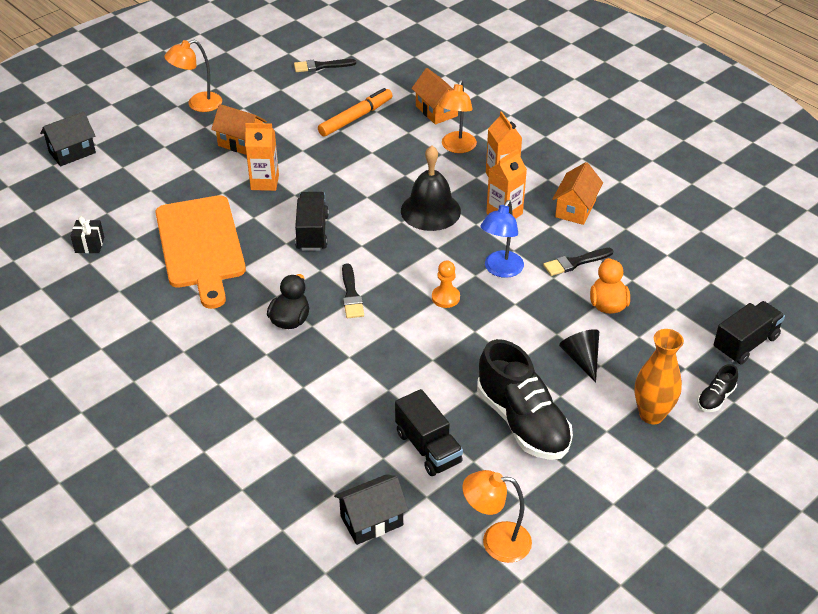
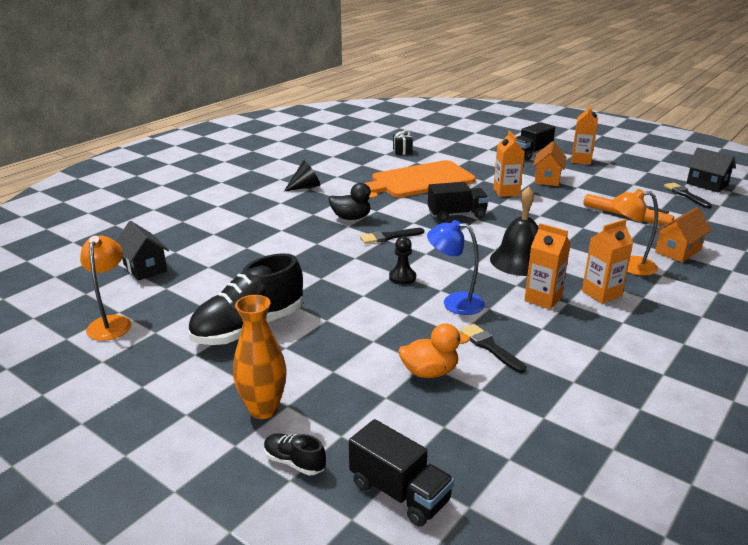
camera: 80 degrees right, 15 degrees down
(72, 152) = (491, 135): black house -> black house (707, 184)
(198, 104) = (581, 160): orange lamp -> orange carton
(428, 447) = (218, 284): black truck -> black truck (531, 153)
(445, 297) = (402, 277): orange pawn -> black pawn
(575, 209) = (583, 343): orange house -> none
(581, 359) = (340, 358): black cone -> black cone (305, 187)

